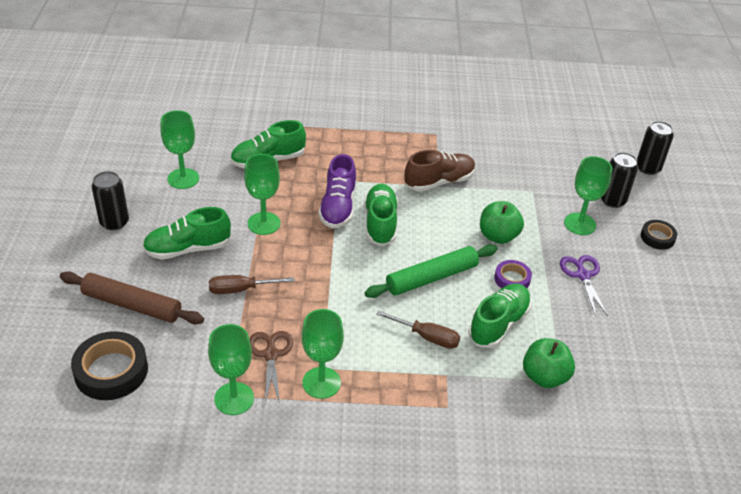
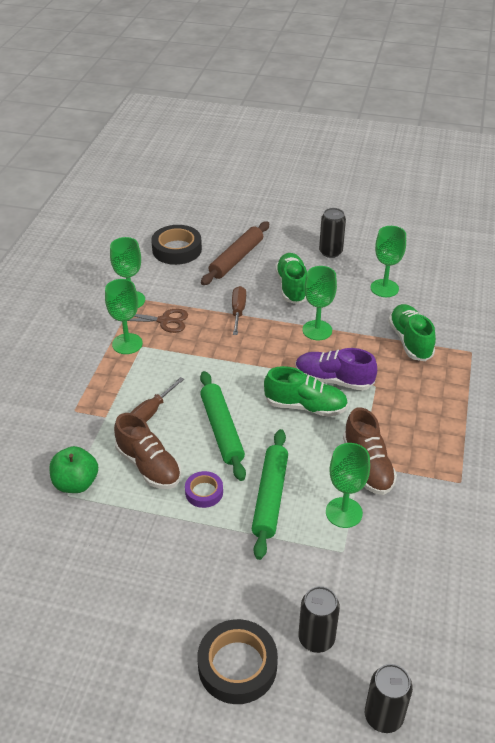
camera: 105 degrees right, 0 degrees up
(498, 236) = (270, 497): green apple -> green rolling pin
(498, 324) = (149, 466): green shoe -> brown shoe
(580, 224) = (277, 584): green goblet -> green goblet (344, 512)
(583, 275) = (193, 558): purple scissors -> none
(657, 237) = (237, 665): black tape -> black tape, size x1.76

